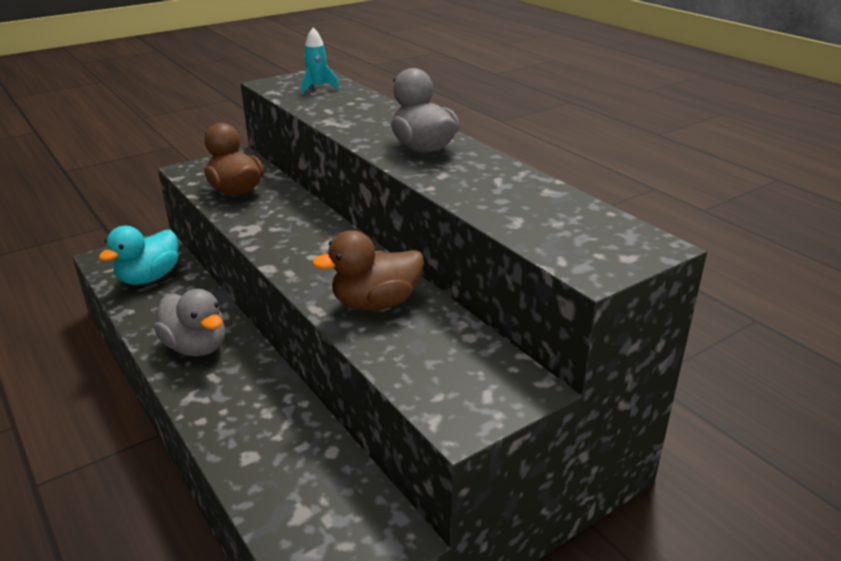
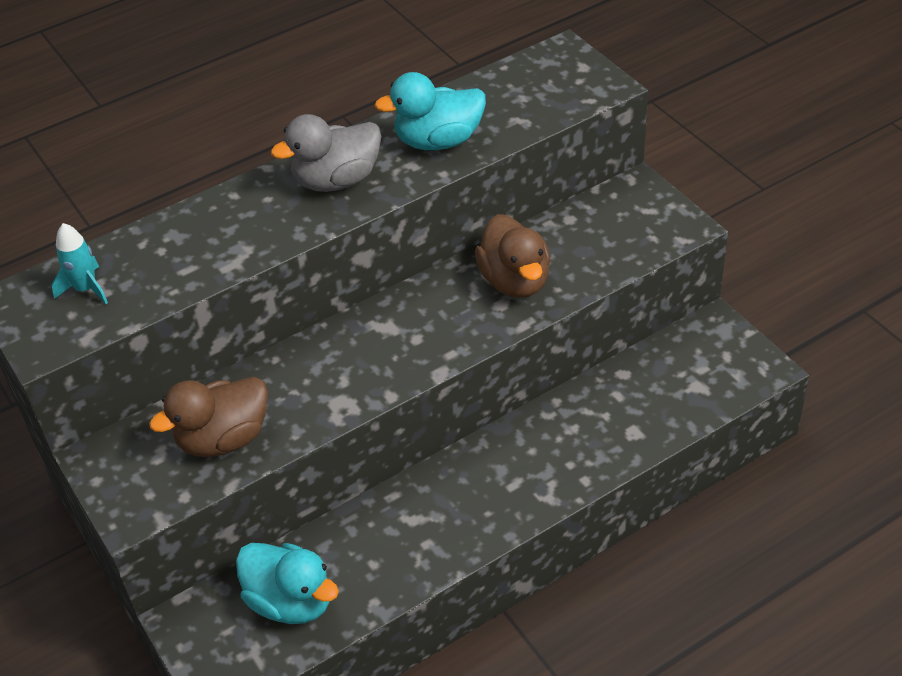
camera: 85 degrees left, 15 degrees up
(196, 347) = (459, 510): grey duck -> none
(478, 184) = (438, 141): none -> turquoise duck

